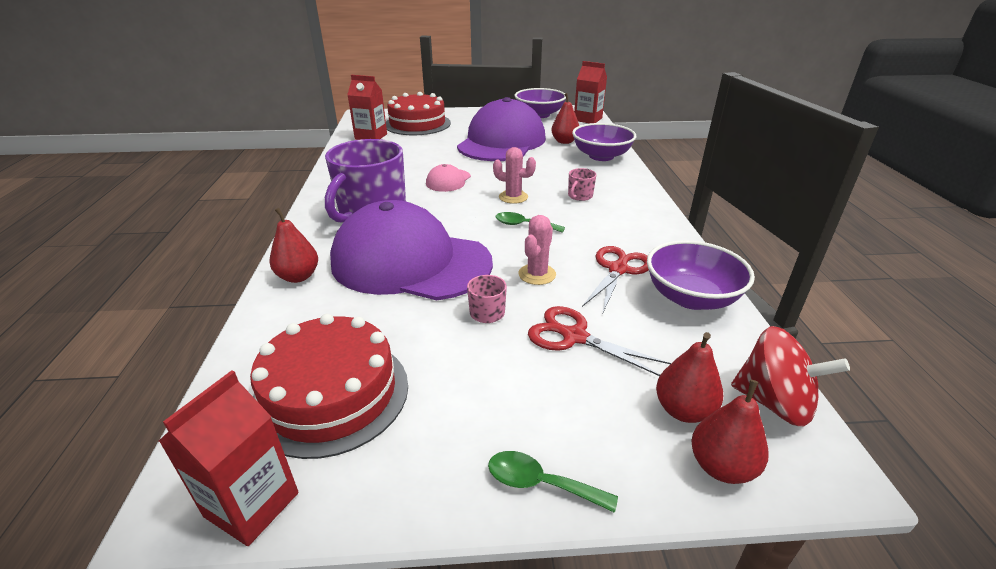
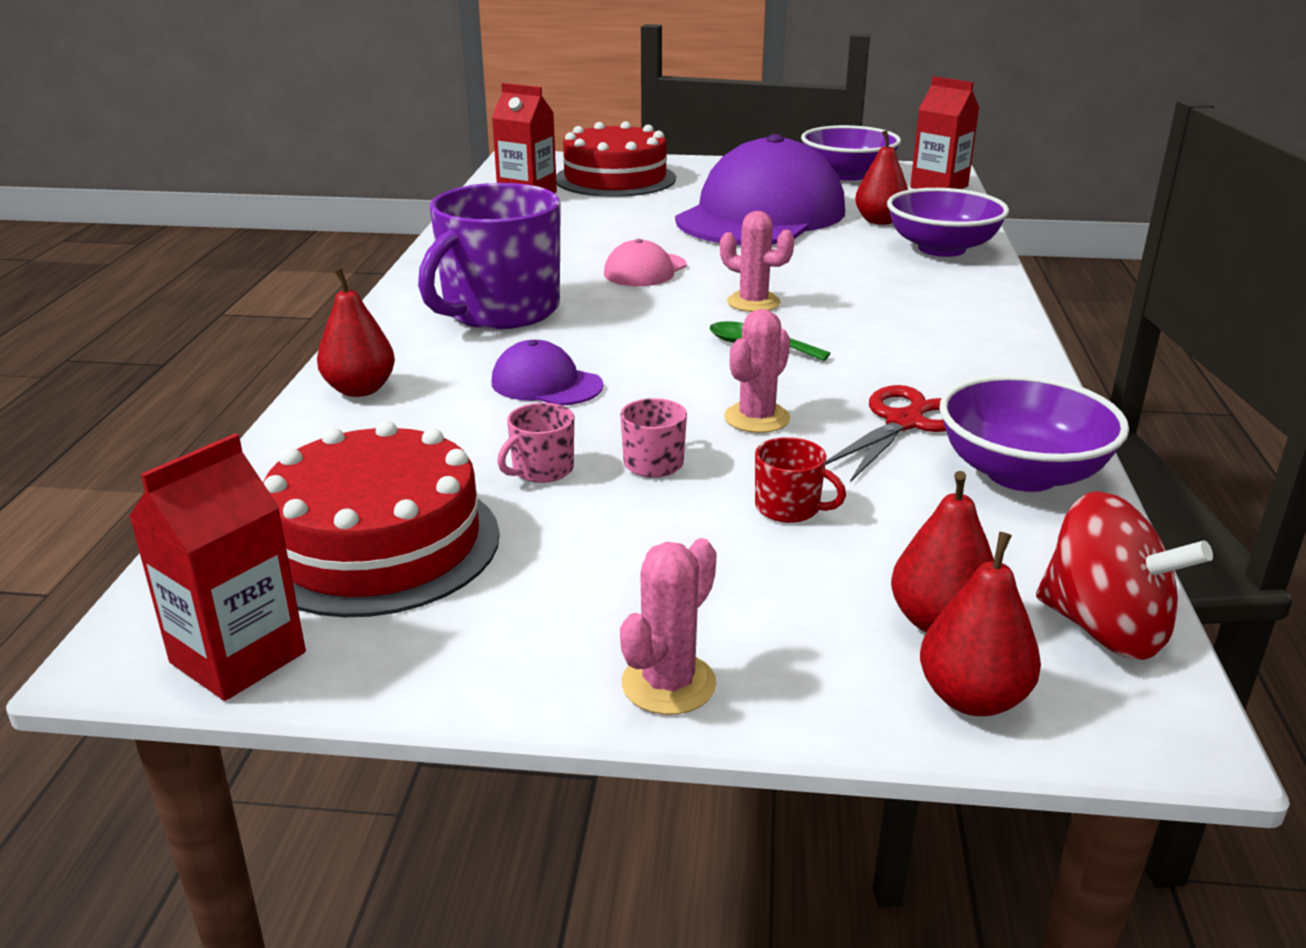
camera: 10 degrees right, 5 degrees down
(410, 262) = (546, 384): purple cap -> purple cap, size x0.42
(540, 483) = (668, 684): green spoon -> pink cactus
(573, 336) = (789, 508): red scissors -> red mug
(580, 196) = (876, 309): pink mug -> pink mug (541, 470)

